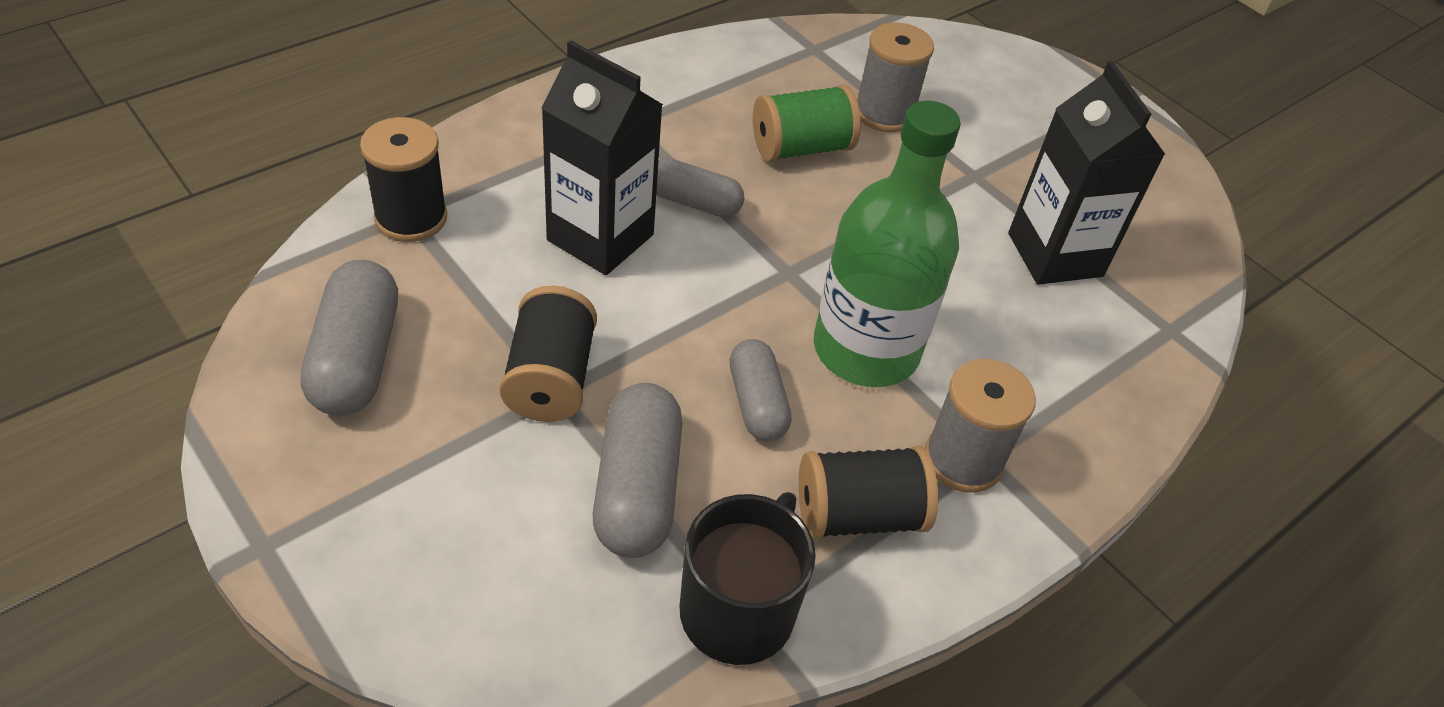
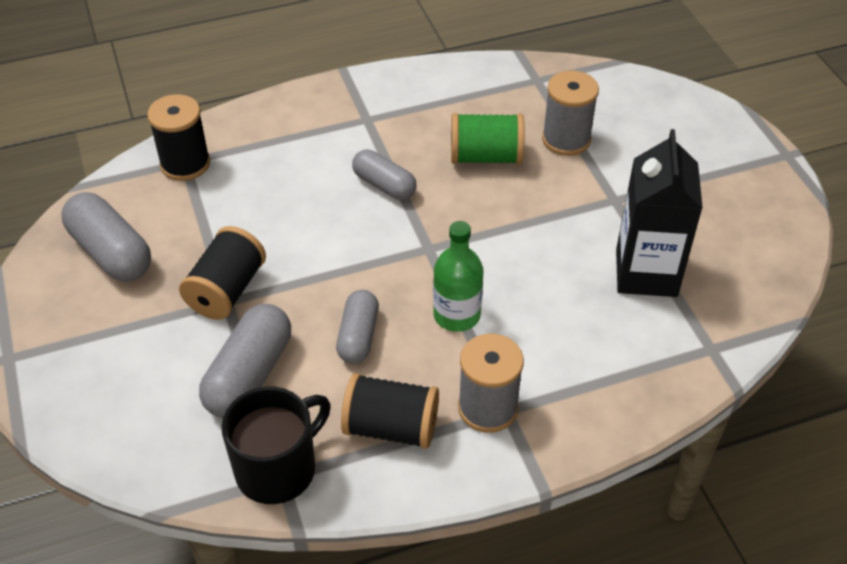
camera: 25 degrees right, 0 degrees up
(356, 358) = (111, 252): grey capsule -> grey capsule turned 60 degrees counterclockwise
(600, 237) = (305, 199): black carton -> none
(866, 350) = (456, 315): green bottle -> green bottle, size x0.58

